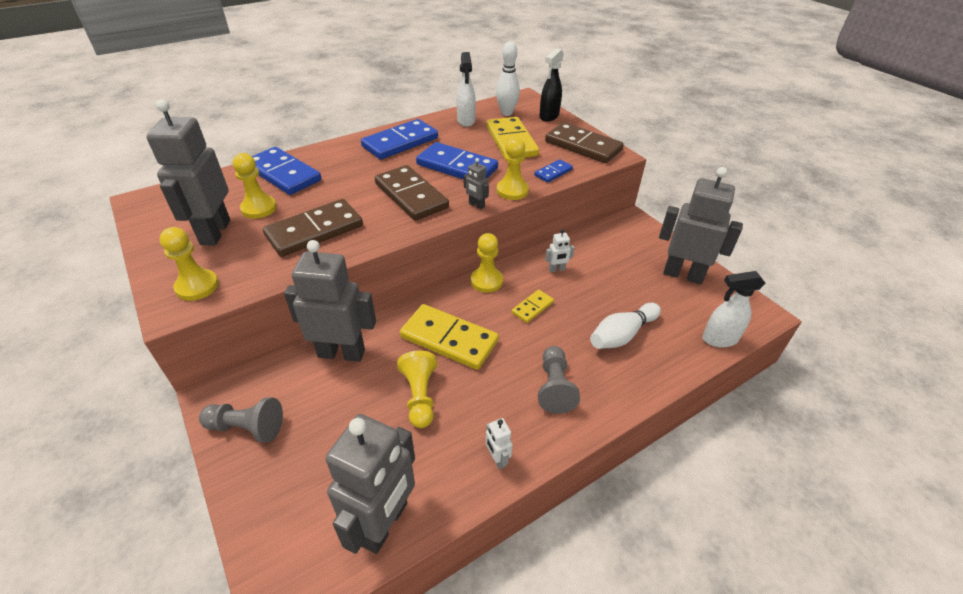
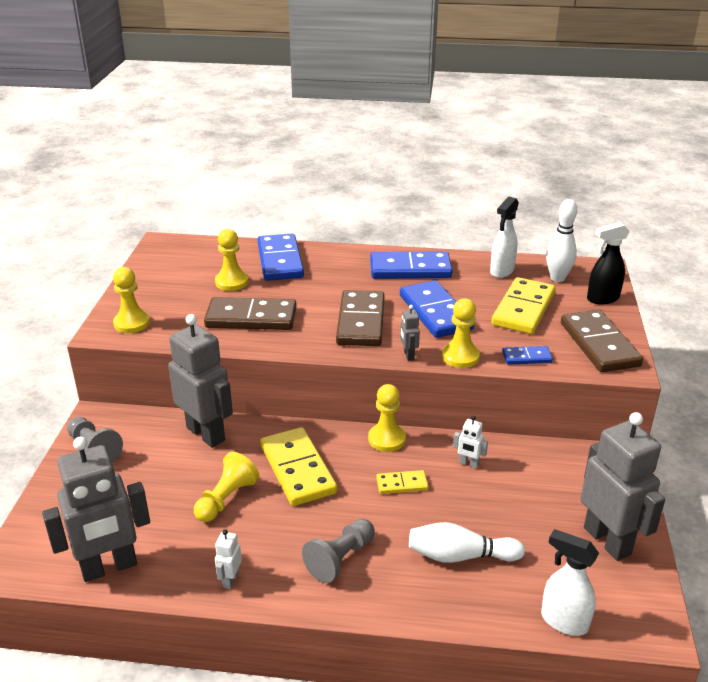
camera: 40 degrees right, 10 degrees down
(215, 232) = (183, 288): grey robot -> none

